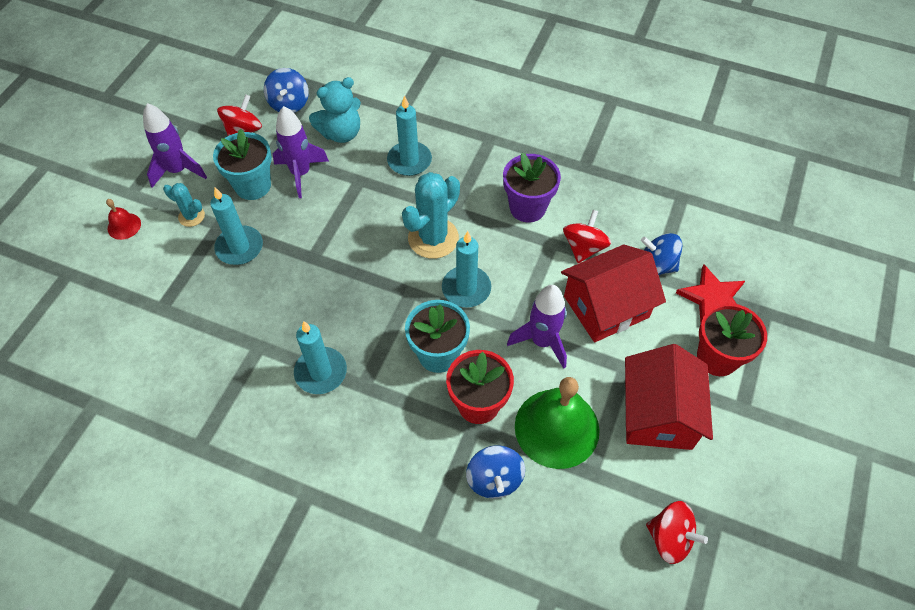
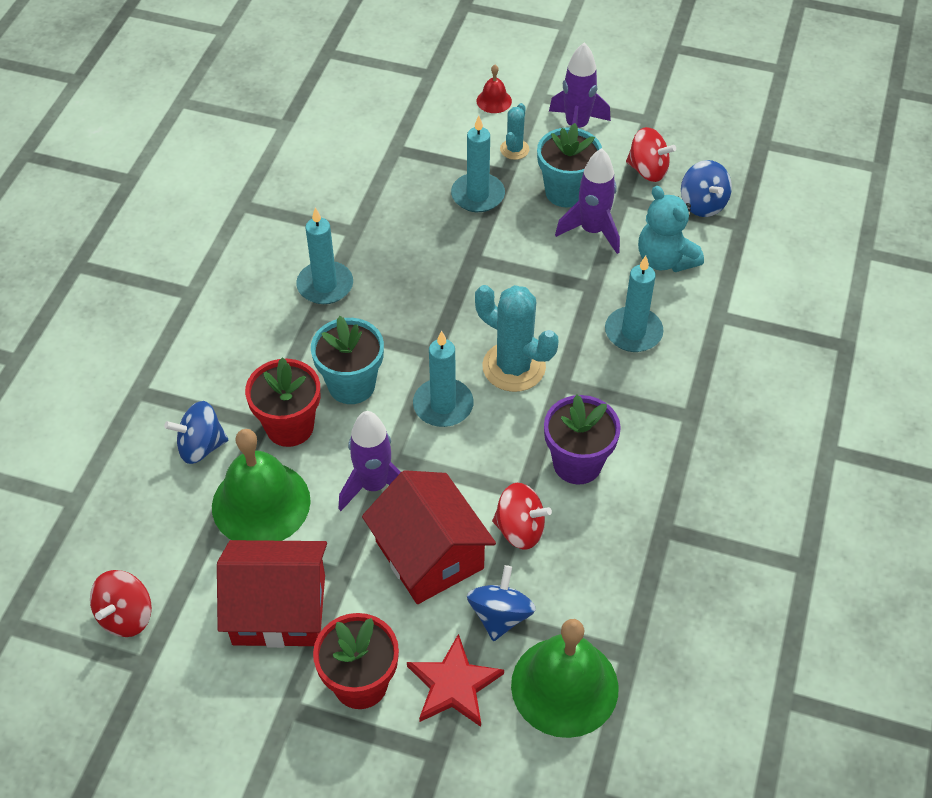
camera: 85 degrees right, 5 degrees down
(289, 103) = (702, 204): blue spinning top -> blue spinning top turned 105 degrees counterclockwise
(707, 234) = (564, 686): none -> green bell

